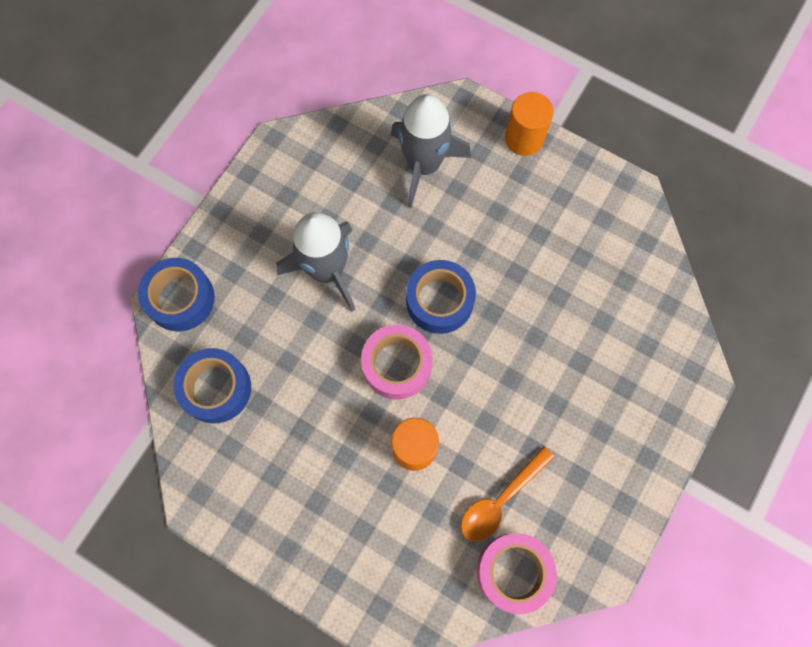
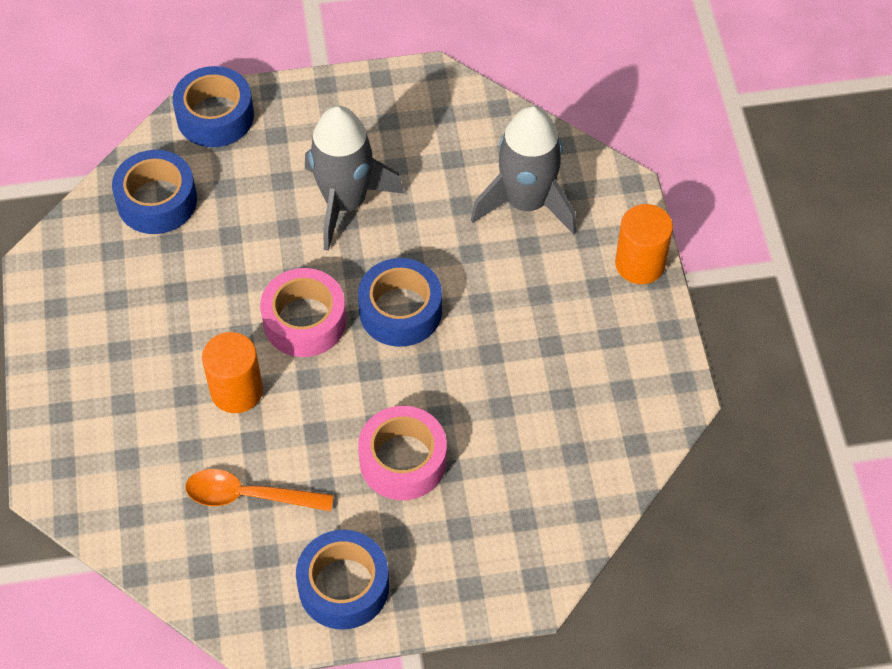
camera: 50 degrees right, 15 degrees down
(513, 572) = (188, 554): pink tape -> pink tape (403, 460)
(612, 489) = (343, 586): none -> blue tape

